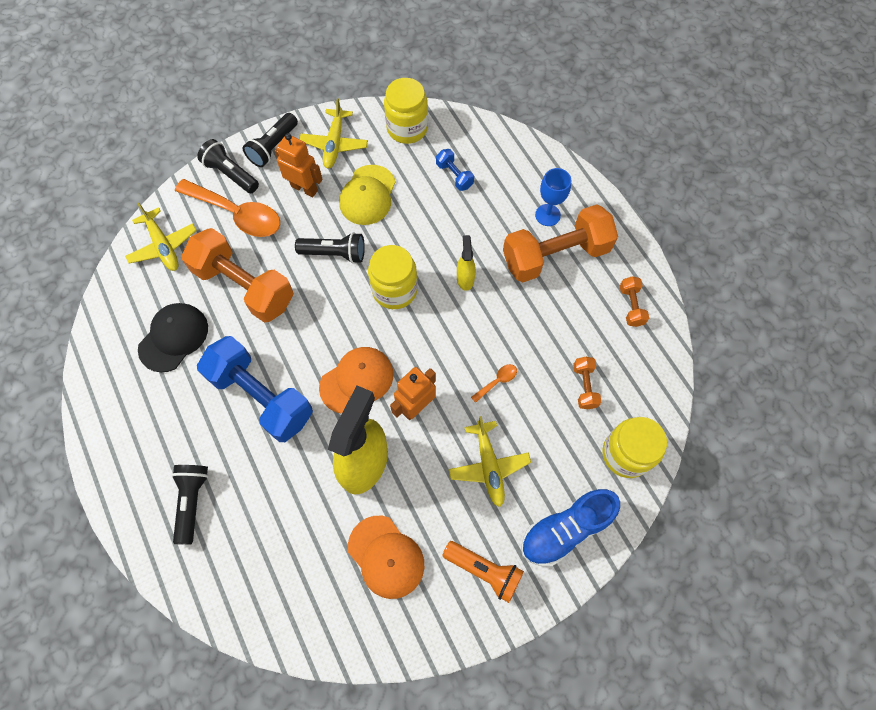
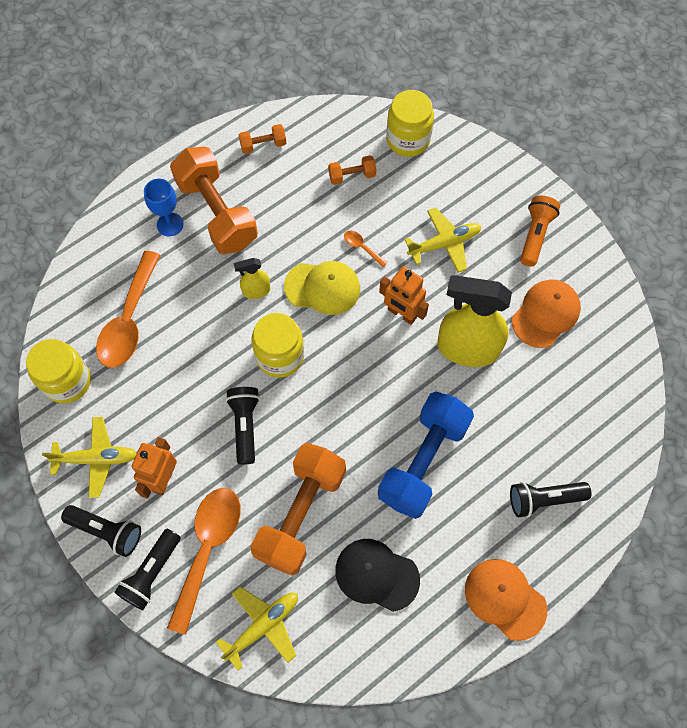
camera: 100 degrees left, 0 degrees up
(357, 380) = (386, 372): orange cap -> orange cap (505, 599)
(368, 195) = (165, 406): yellow cap -> yellow cap (322, 288)
(454, 175) = (129, 320): blue dumbbell -> orange spoon
(565, 529) = (484, 179): blue shoe -> none

